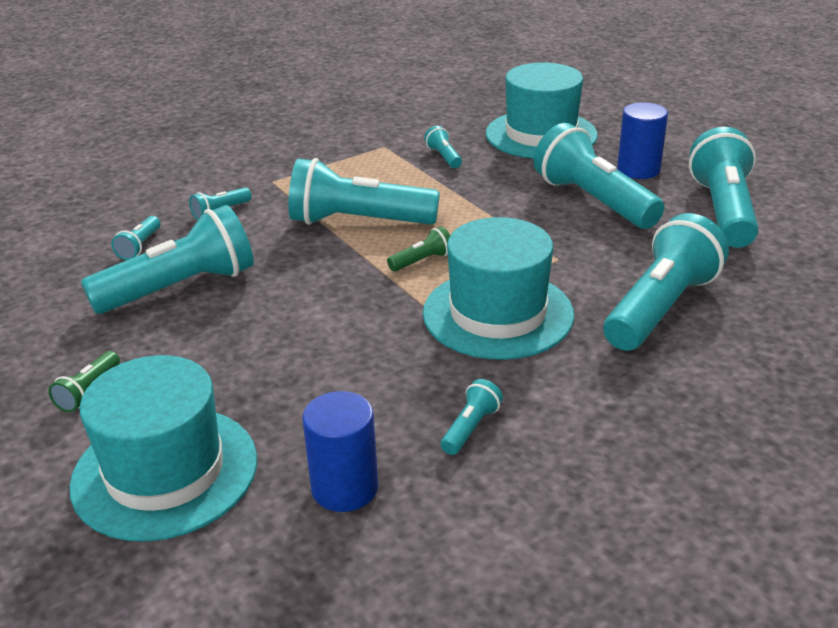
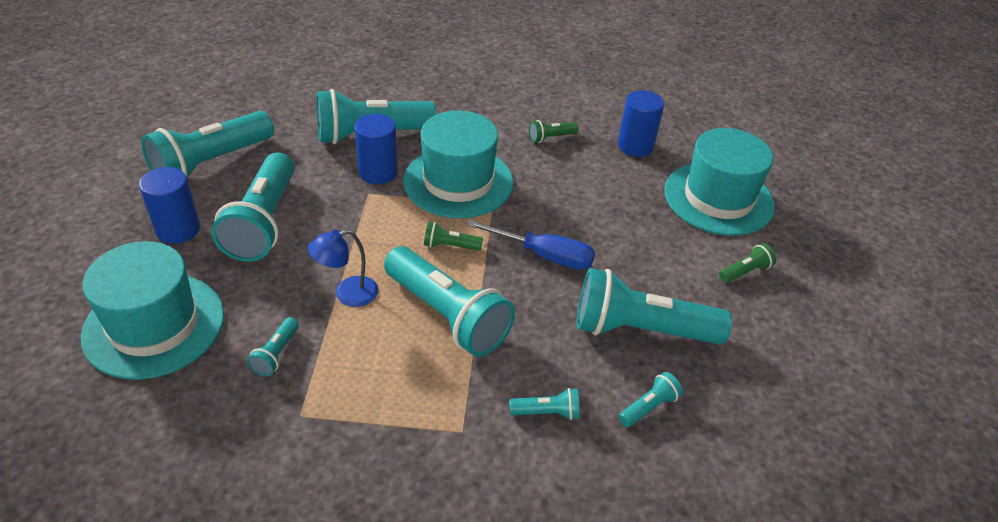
camera: 145 degrees left, 10 degrees up
(326, 297) = (544, 255): none -> blue screwdriver
(451, 198) = (347, 294): none -> blue lamp
(470, 428) = (551, 138): turquoise flashlight -> green flashlight
(584, 279) = (378, 172): none -> blue cylinder

